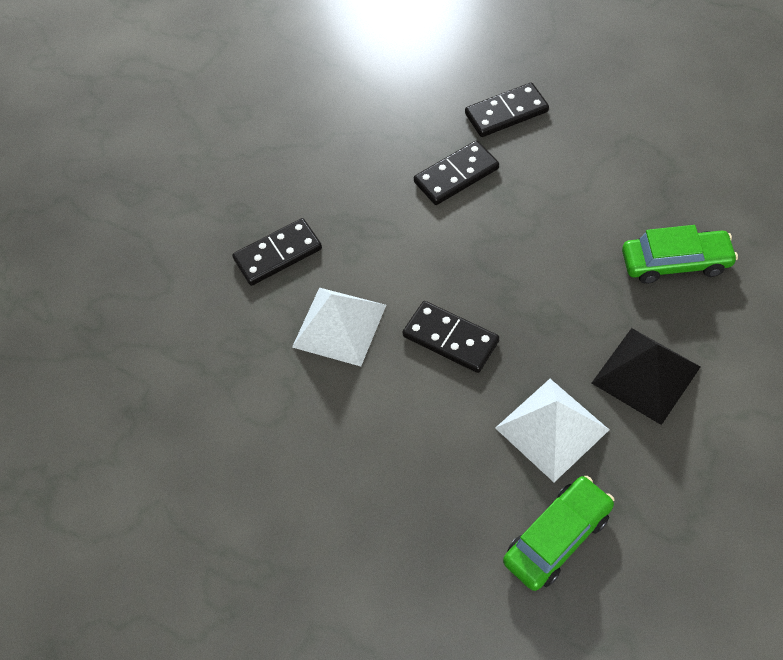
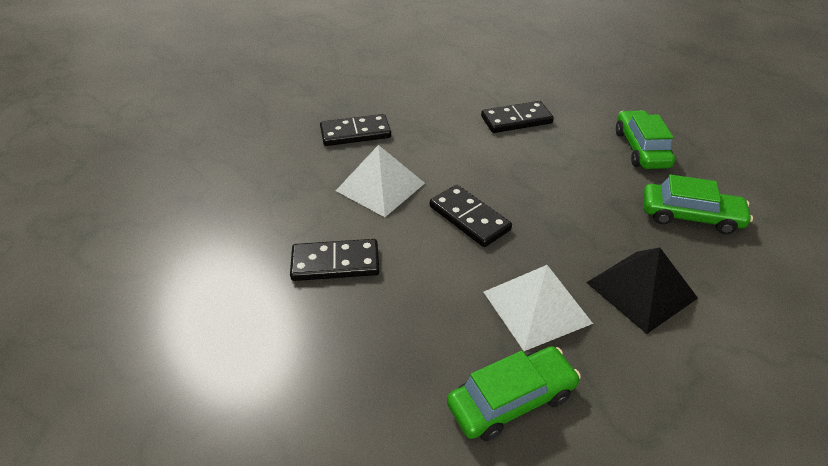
camera: 10 degrees right, 15 degrees down
(506, 113) = (570, 94): black domino -> black domino (335, 263)
(605, 179) = (641, 149): none -> green car

